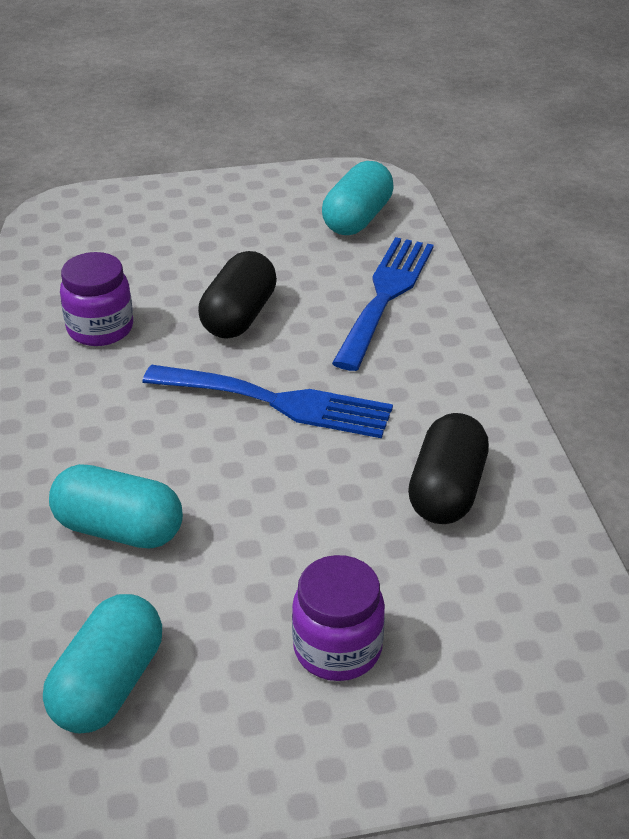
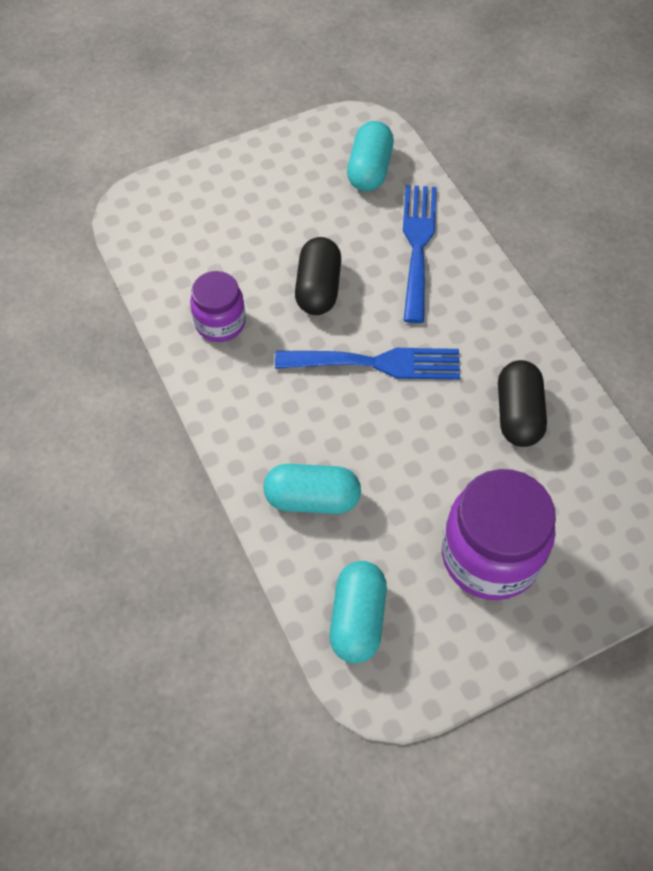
camera: 15 degrees left, 20 degrees up
(337, 648) = (490, 556): purple jar -> purple jar, size x1.72

